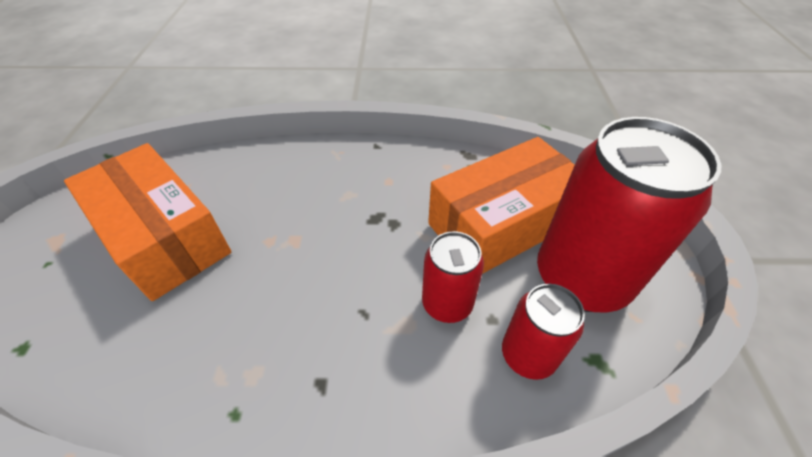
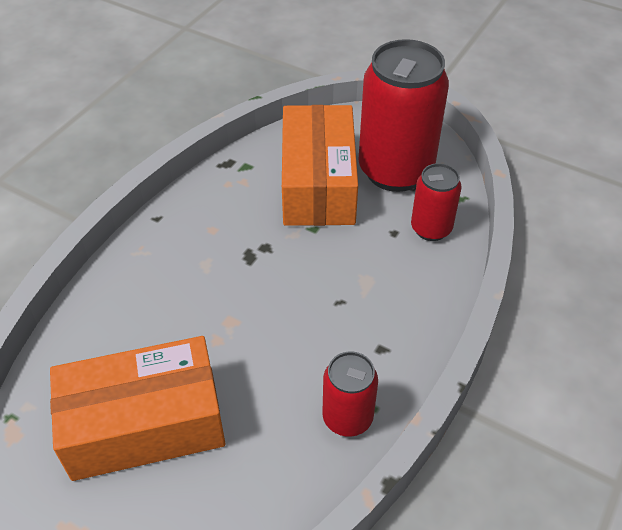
camera: 60 degrees left, 0 degrees up
(447, 304) = (366, 250): red can -> red can (347, 418)

